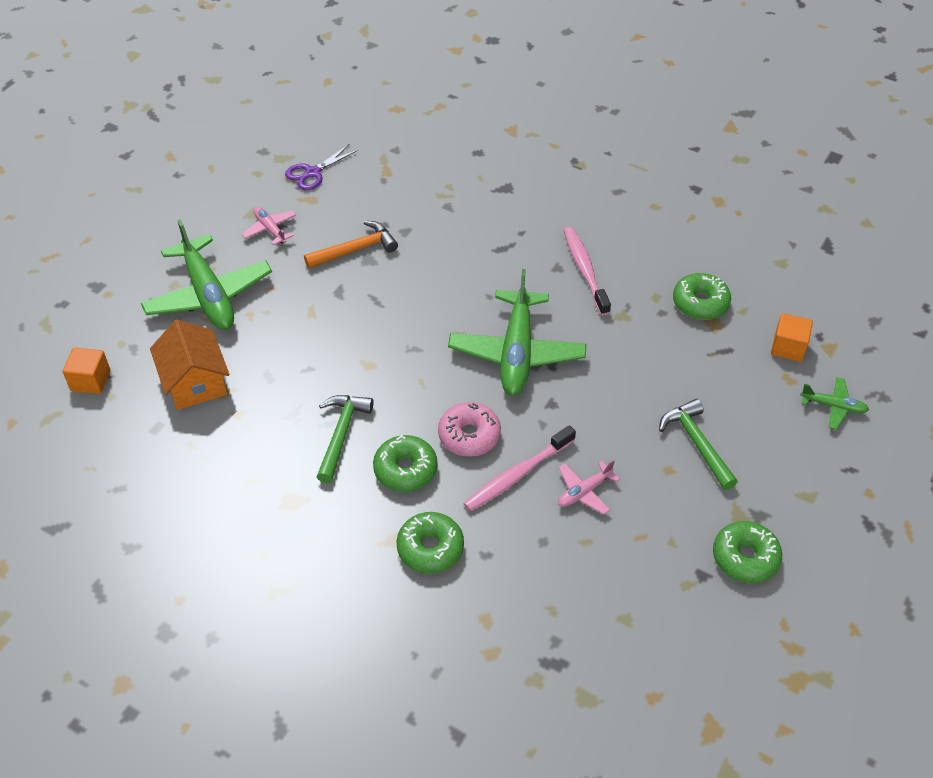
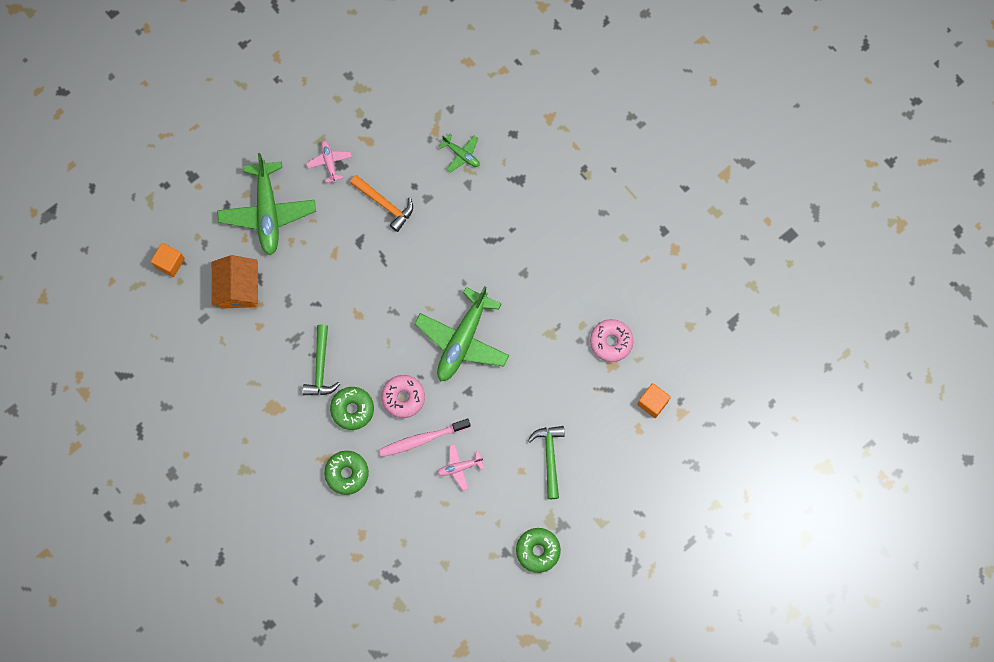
camera: 20 degrees right, 25 degrees up
(312, 173) = (379, 113): purple scissors -> none
(341, 434) = (320, 367): green hammer -> green hammer turned 150 degrees clockwise
(355, 249) = (384, 204): orange hammer -> orange hammer turned 45 degrees clockwise
(584, 270) = (542, 282): pink toothbrush -> none
(700, 303) = (611, 342): green donut -> pink donut
(833, 406) = (656, 462): green plane -> green plane (461, 154)

